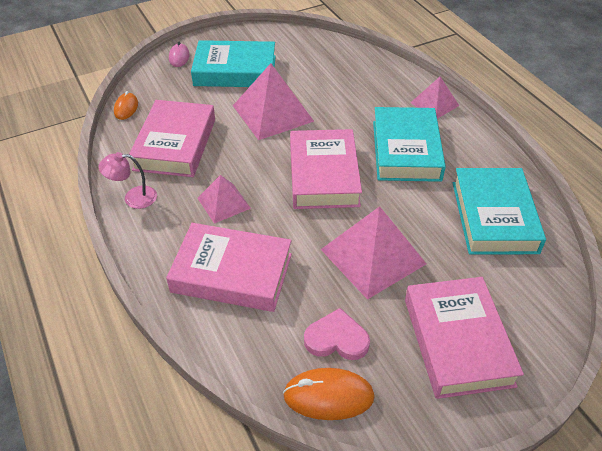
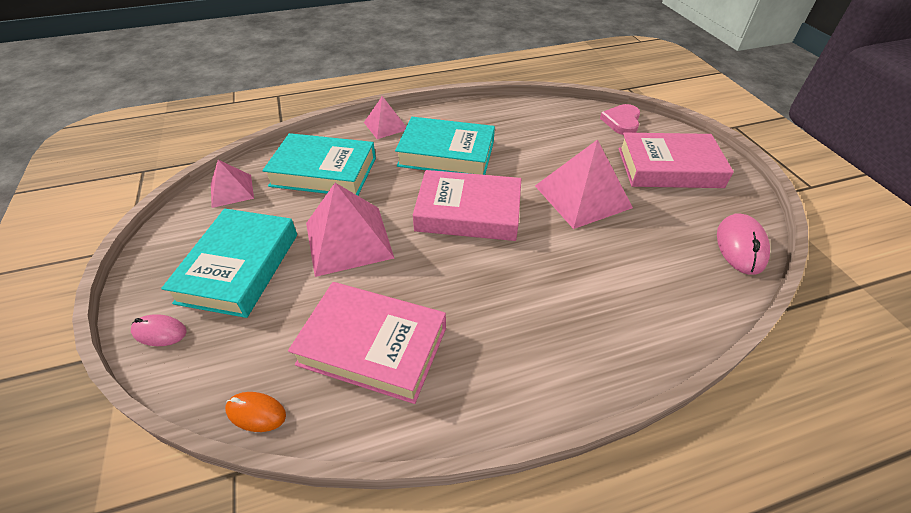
camera: 80 degrees left, 0 degrees up
(133, 198) = (472, 402): pink lamp -> none
(224, 203) = (498, 300): pink pyramid -> pink pyramid (232, 190)
(232, 273) = (606, 301): pink book -> none
(328, 396) = (740, 246): orange mouse -> pink mouse
(337, 339) = (679, 233): pink heart -> pink heart (621, 122)
(494, 217) = (539, 125): turquoise book -> turquoise book (324, 172)

